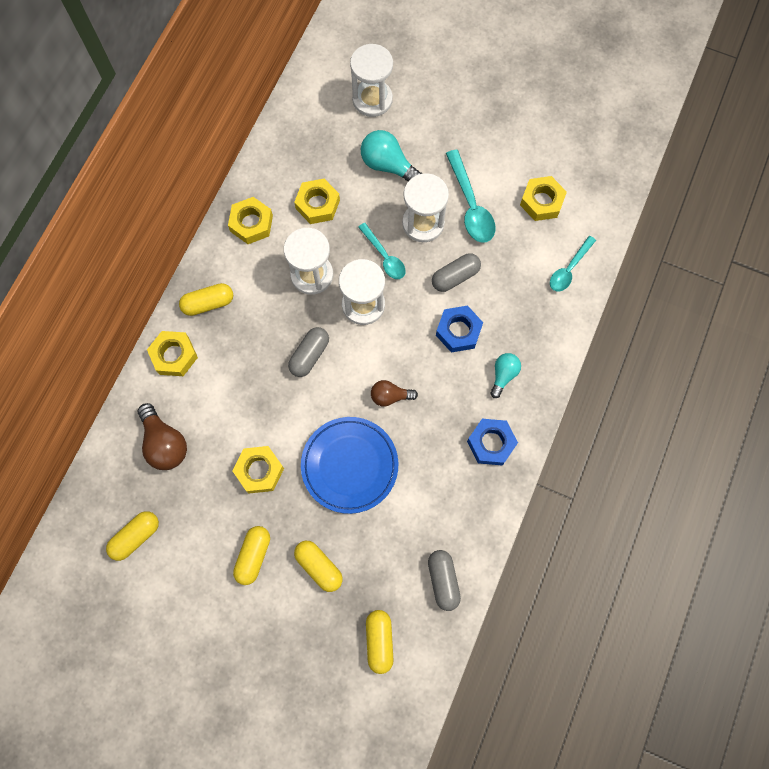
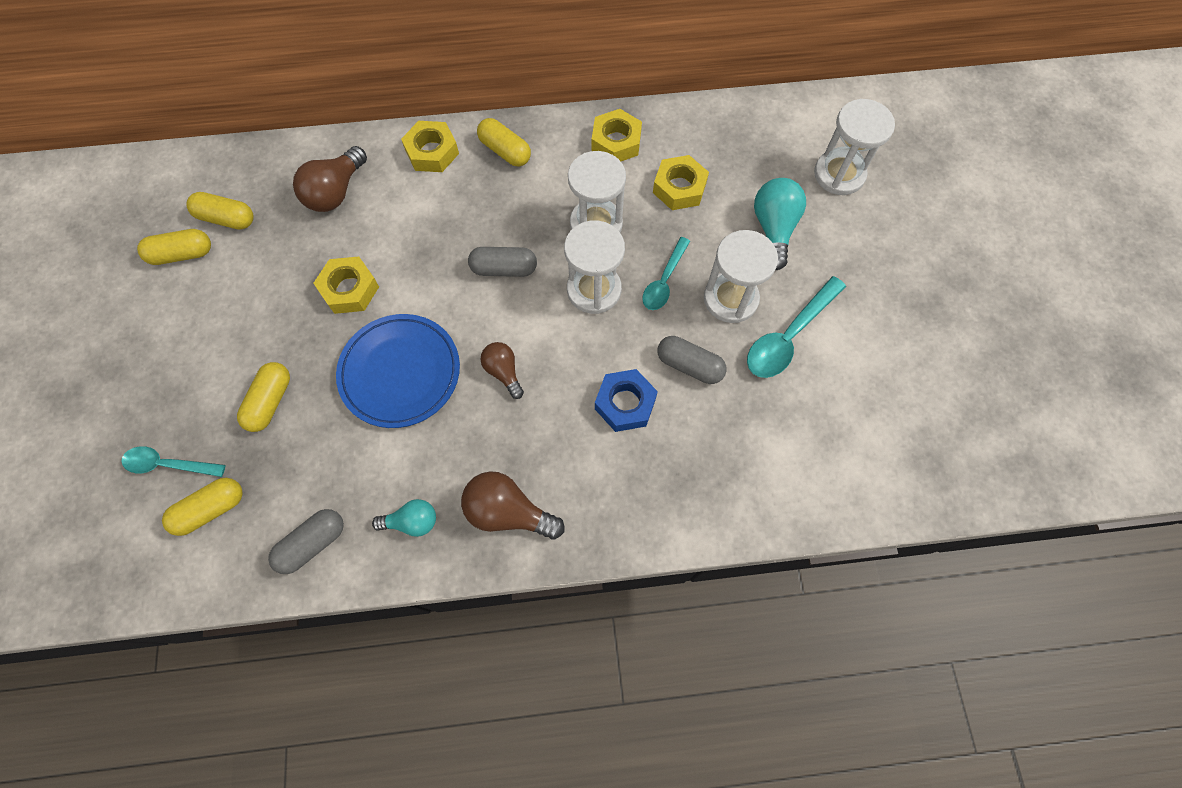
camera: 60 degrees right, 5 degrees down
(253, 556) = (253, 332): yellow capsule -> yellow capsule (182, 254)
(491, 443) = (508, 512): blue nut -> brown light bulb
(503, 375) = (601, 482): turquoise light bulb -> turquoise light bulb (412, 522)
(542, 202) = (851, 412): yellow nut -> none
(569, 269) = (787, 489): turquoise spoon -> turquoise spoon (168, 464)

